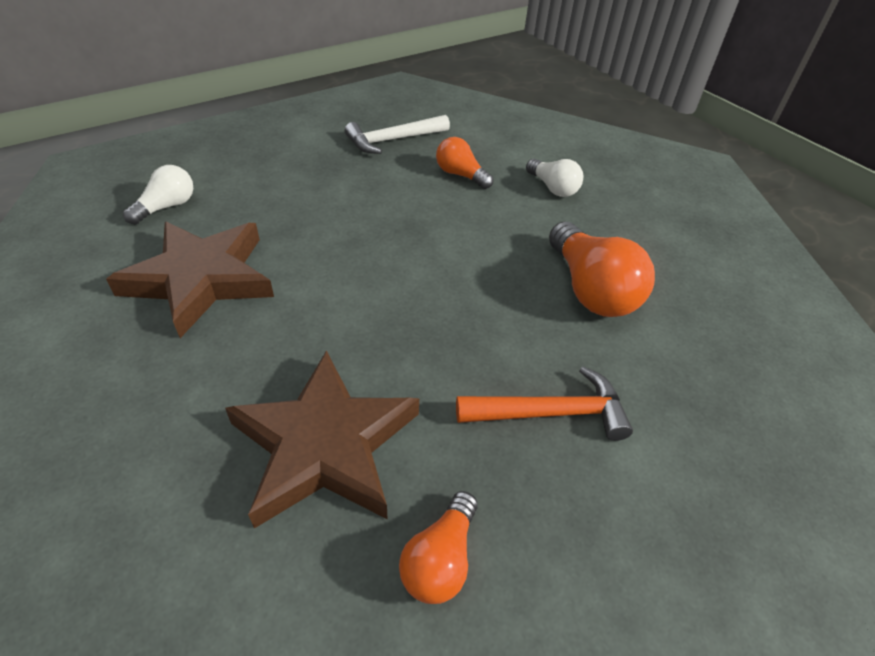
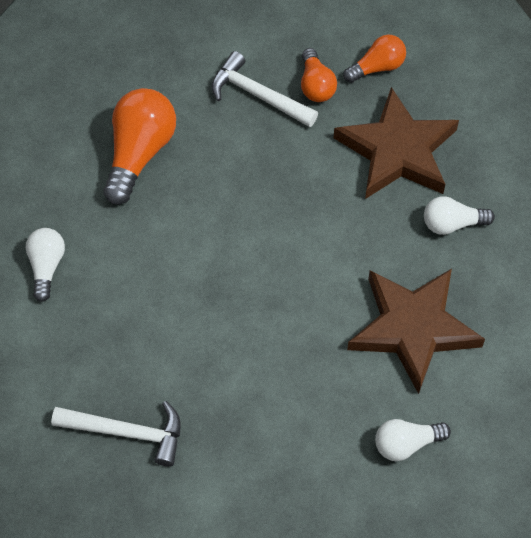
camera: 140 degrees left, 15 degrees up
(201, 394) = (452, 224): none -> white light bulb
(460, 175) = (111, 334): orange light bulb -> orange light bulb (316, 85)
(551, 413) = (258, 95): orange hammer -> white hammer

